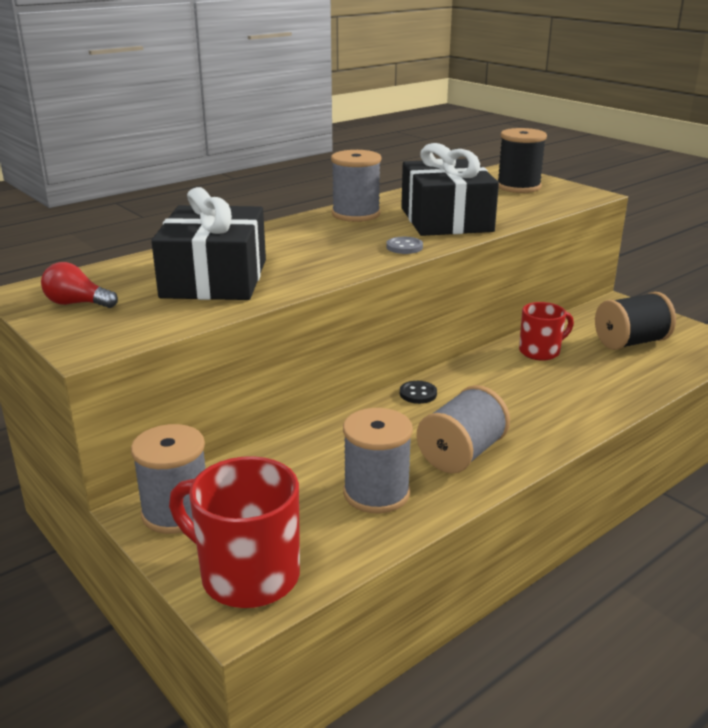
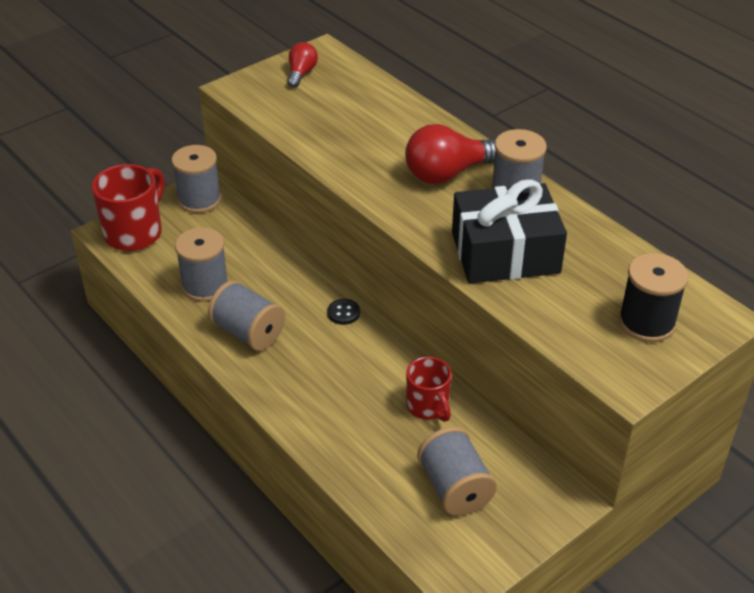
camera: 90 degrees right, 15 degrees up
(214, 278) = (345, 124): black gift -> none
(322, 236) = (448, 173): none -> red light bulb
(404, 247) = (419, 221): grey button -> none
(631, 342) = (455, 488): black spool -> grey spool

